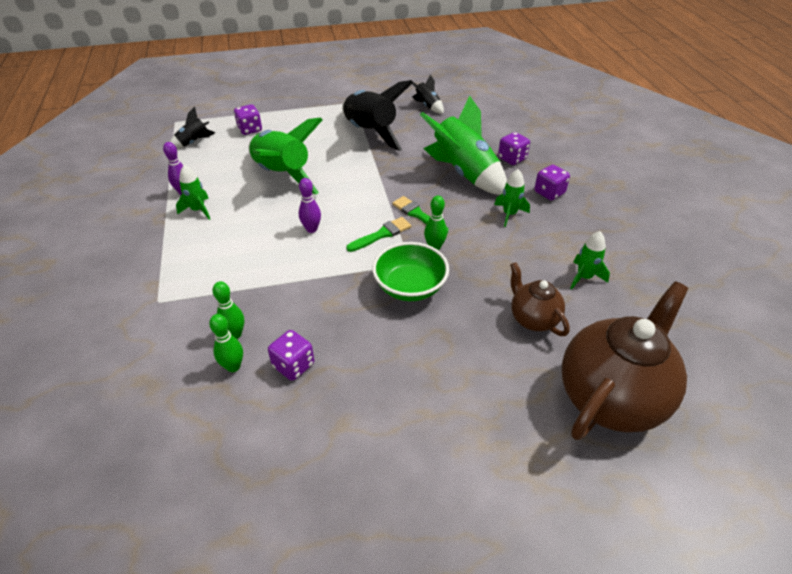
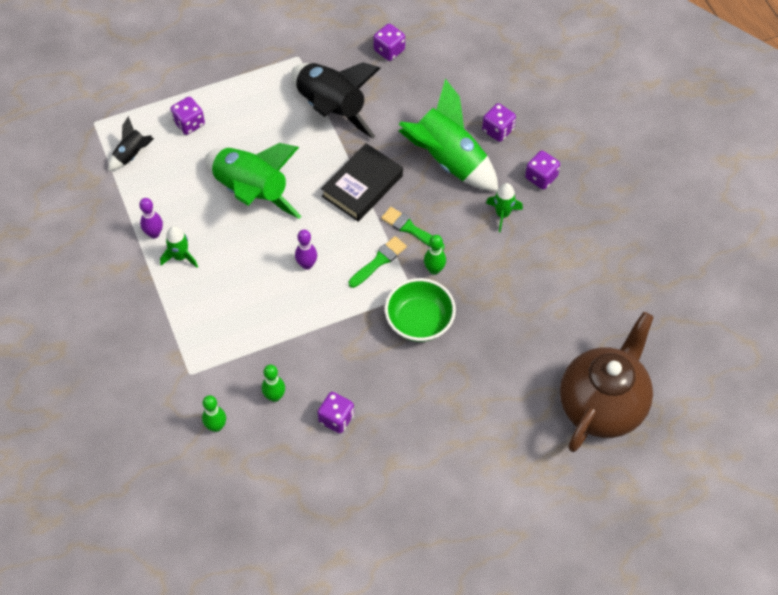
camera: 10 degrees left, 15 degrees up
(233, 366) = (285, 428): green bowling pin -> green bowling pin (216, 426)
(381, 181) = (362, 186): none -> black book
(427, 106) = (389, 50): black rocket -> purple dice
(533, 319) = (535, 339): brown teapot -> none
(584, 277) = (579, 284): green rocket -> none

